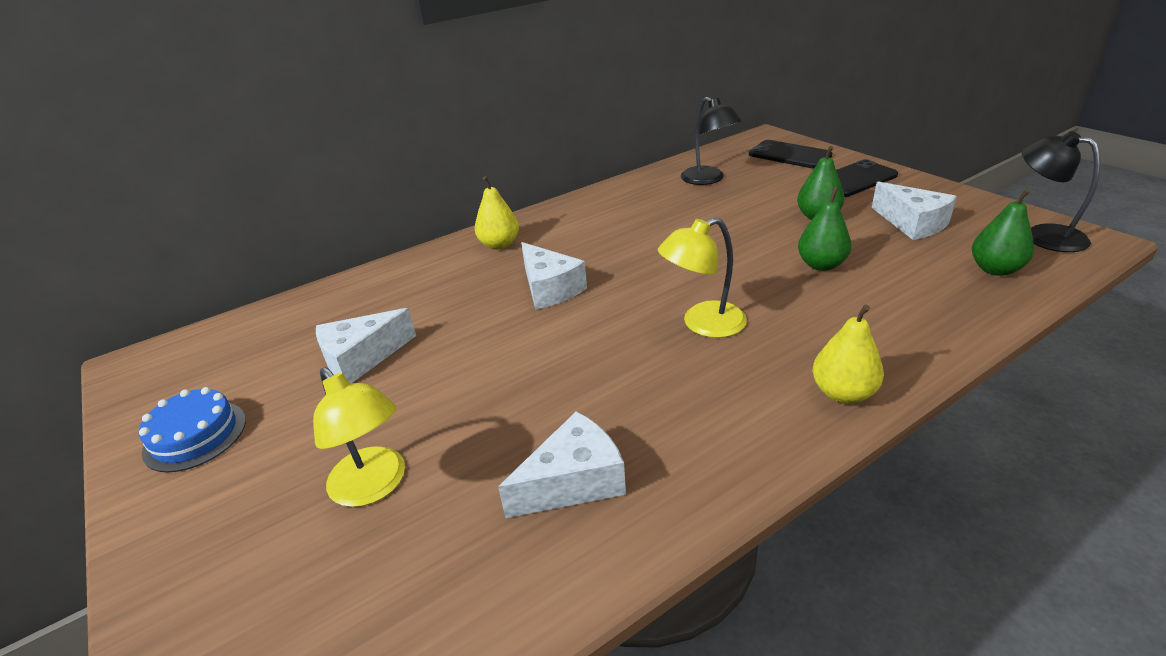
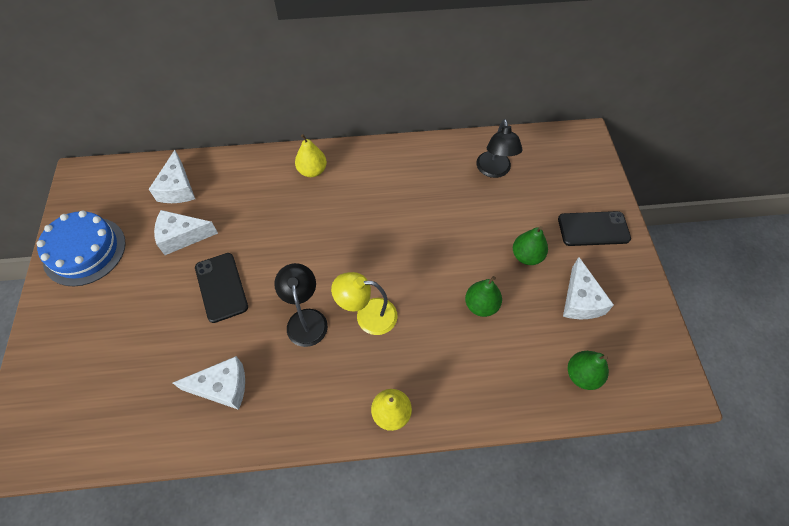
camera: 25 degrees right, 25 degrees up
(195, 435) = (84, 251): blue cake -> blue cake, size x1.53
(374, 486) = (140, 335): yellow lamp -> none
(550, 288) = (311, 233): white cheese -> white cheese (178, 188)
(789, 155) = (578, 172): black phone -> black phone (221, 287)
(1042, 235) = (652, 363): black lamp -> black lamp (306, 319)

